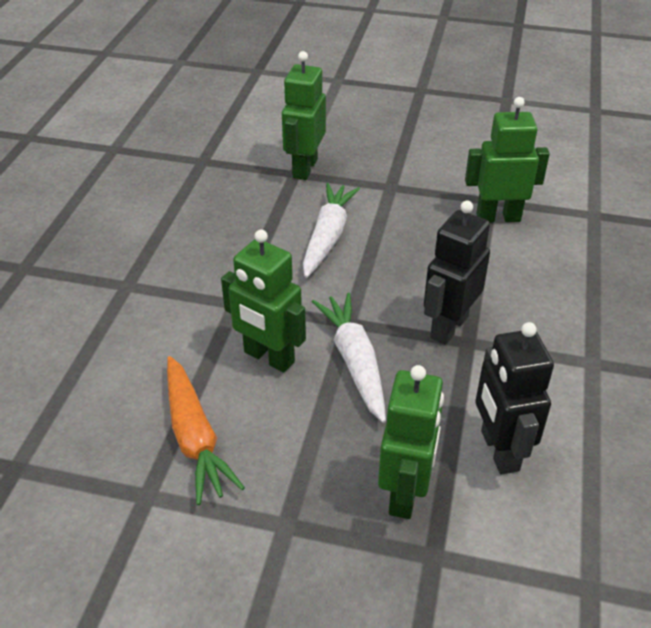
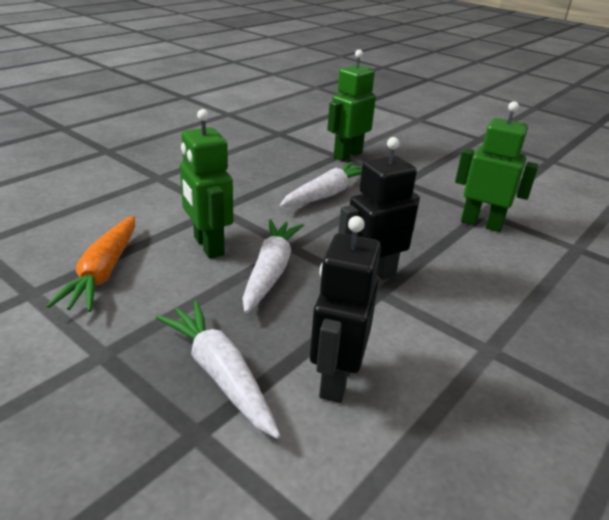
camera: 25 degrees right, 10 degrees down
(405, 493) = (220, 375): green robot -> white carrot

